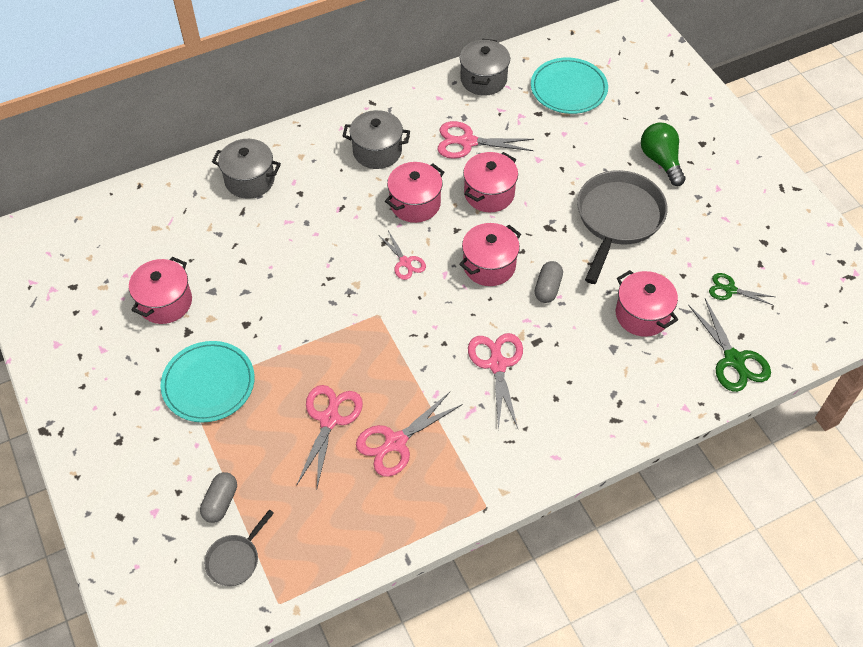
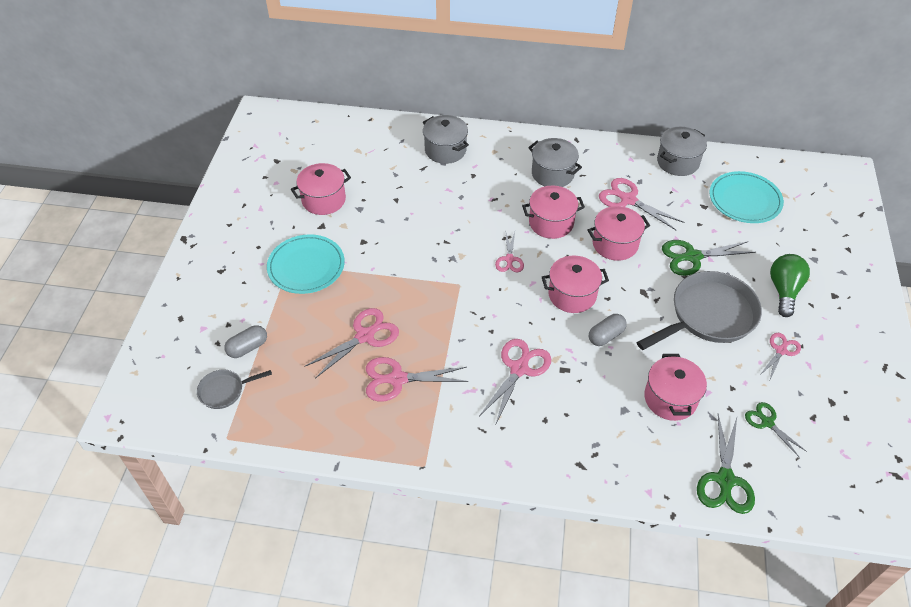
camera: 35 degrees right, 5 degrees down
(564, 169) = (692, 257): none -> green scissors
(696, 218) = (781, 350): none -> pink scissors

